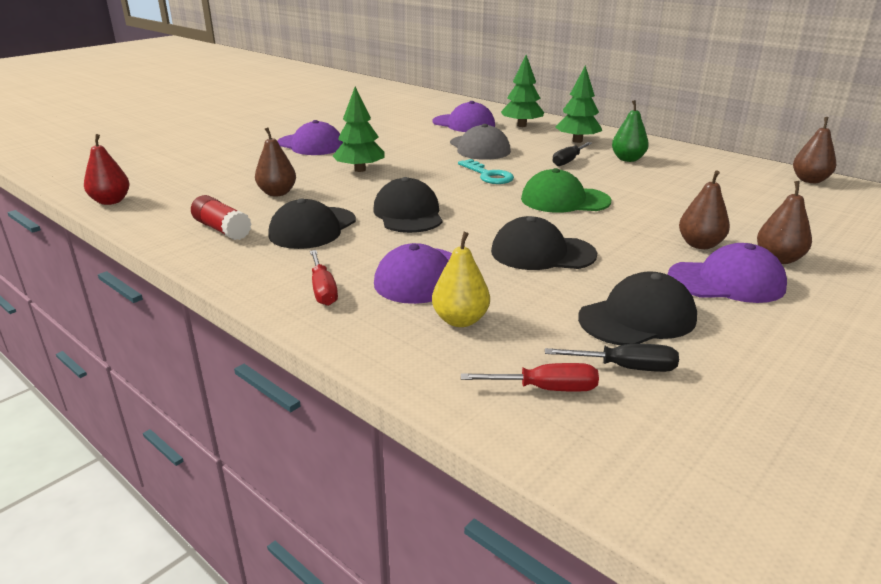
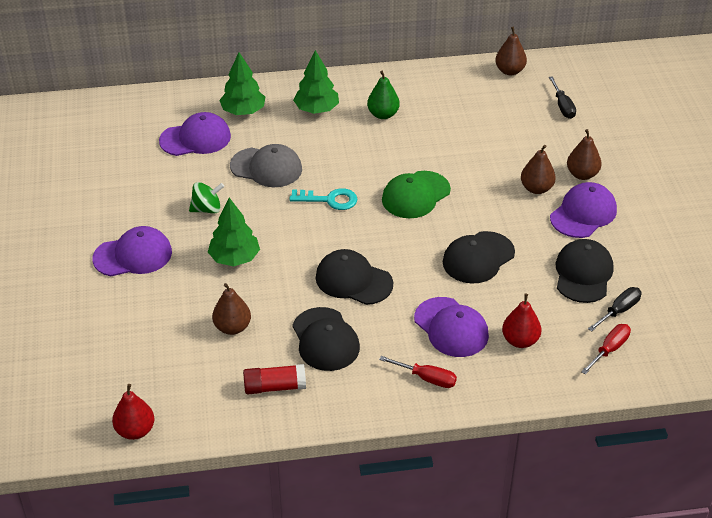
camera: 50 degrees left, 15 degrees up
(398, 147) = (207, 209): none -> green spinning top
(460, 320) = (520, 340): yellow pear -> red pear
(568, 161) = (351, 143): black screwdriver -> black screwdriver (562, 106)

